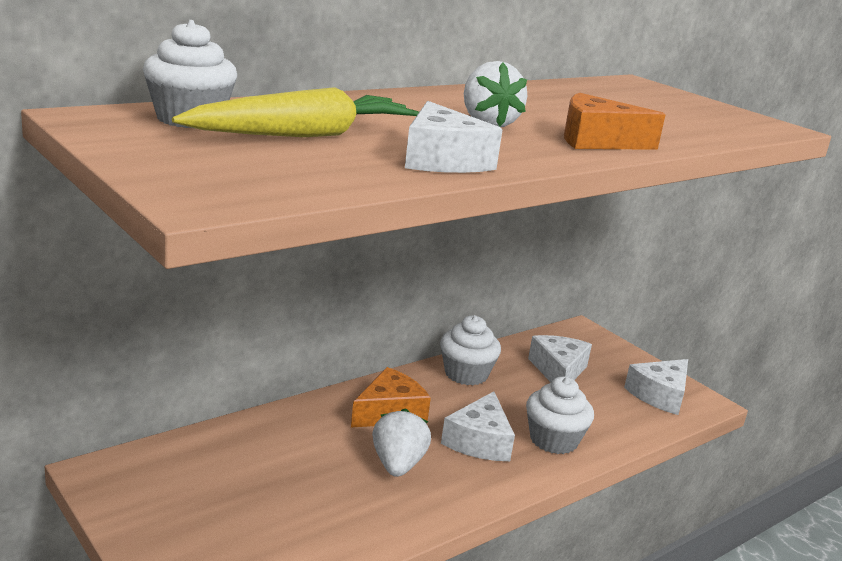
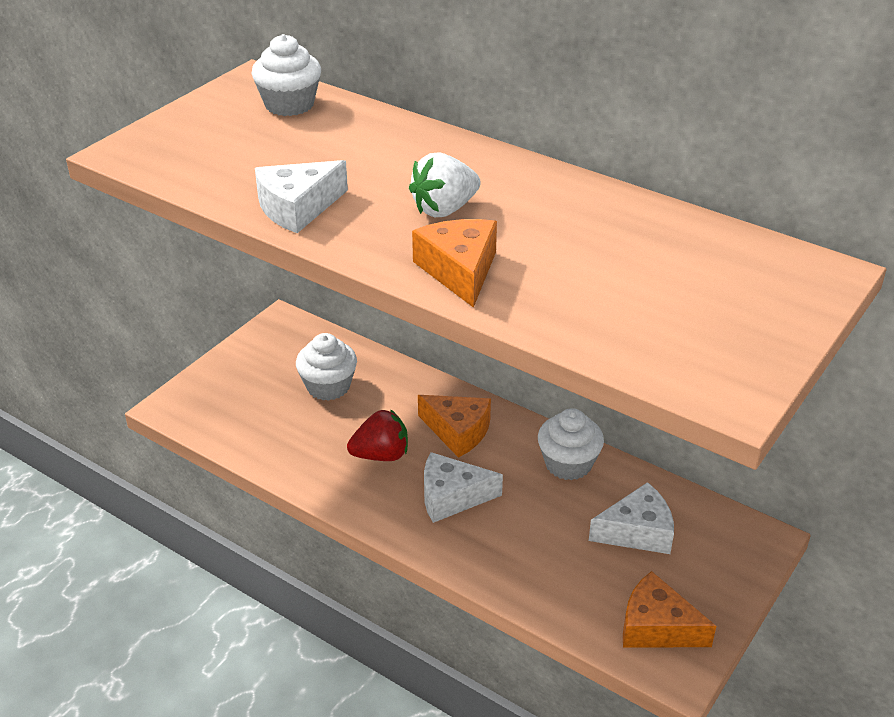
camera: 75 degrees right, 15 degrees up
(303, 135) = (299, 147): yellow carrot -> none
(398, 465) = (381, 455): white strawberry -> red strawberry
(553, 440) = (490, 547): white cupcake -> white cupcake (328, 386)
(659, 395) = (656, 627): white cheese -> orange cheese

